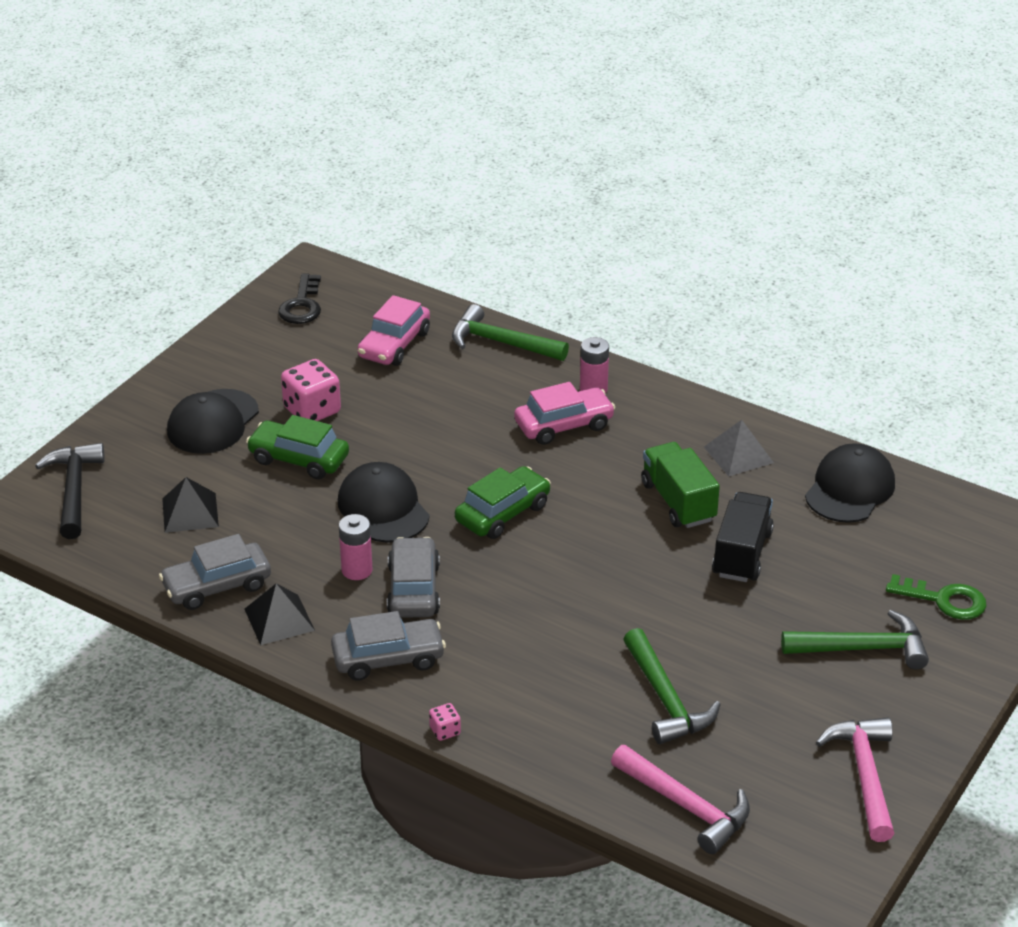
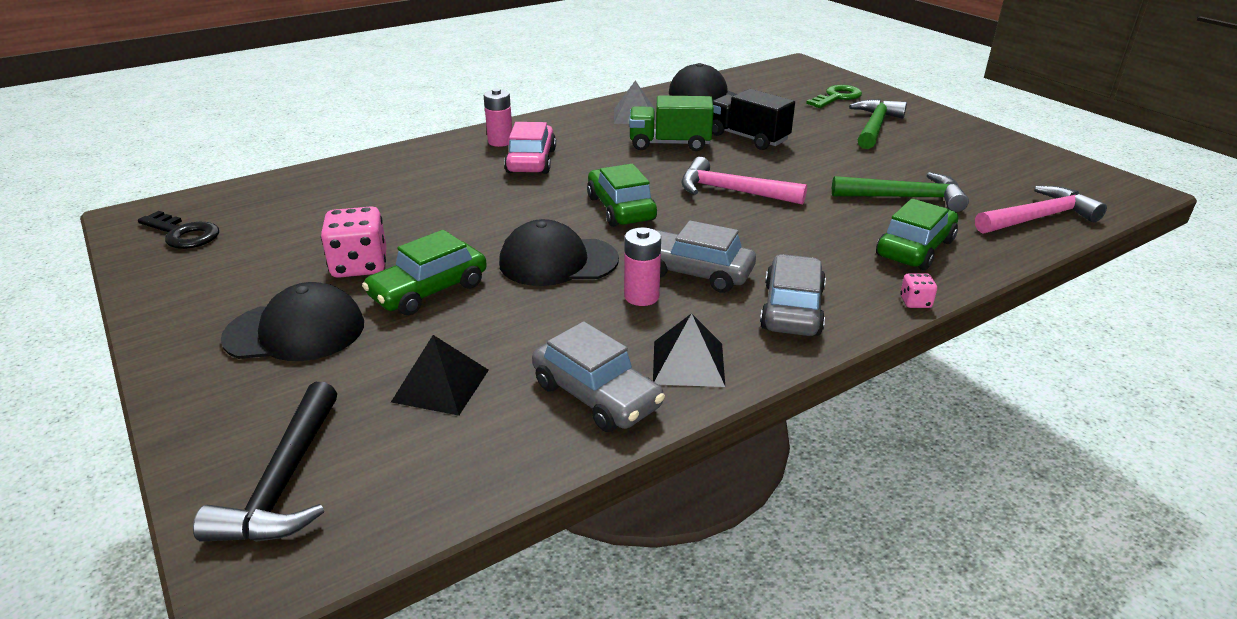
camera: 65 degrees left, 5 degrees down
(74, 490) = (285, 481): black hammer -> black hammer turned 105 degrees counterclockwise
(213, 422) = (295, 331): black cap -> black cap turned 60 degrees counterclockwise
(217, 586) = (596, 395): grey car -> grey car turned 45 degrees counterclockwise
(394, 344) = (321, 203): pink car -> none
(501, 343) = (391, 160): green hammer -> none
(550, 719) = (915, 248): none -> green car
(864, 776) = (1010, 154): pink hammer -> pink hammer (732, 191)

